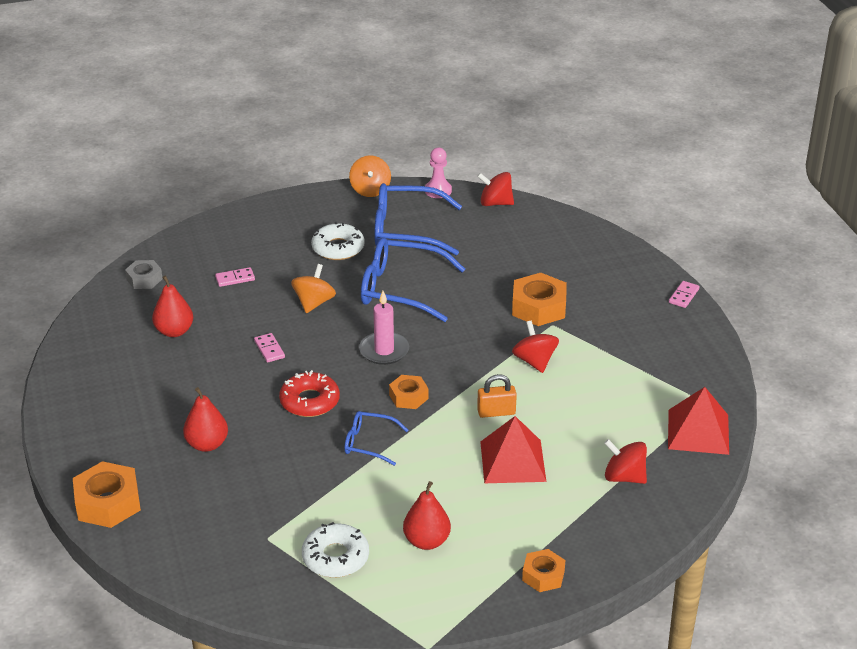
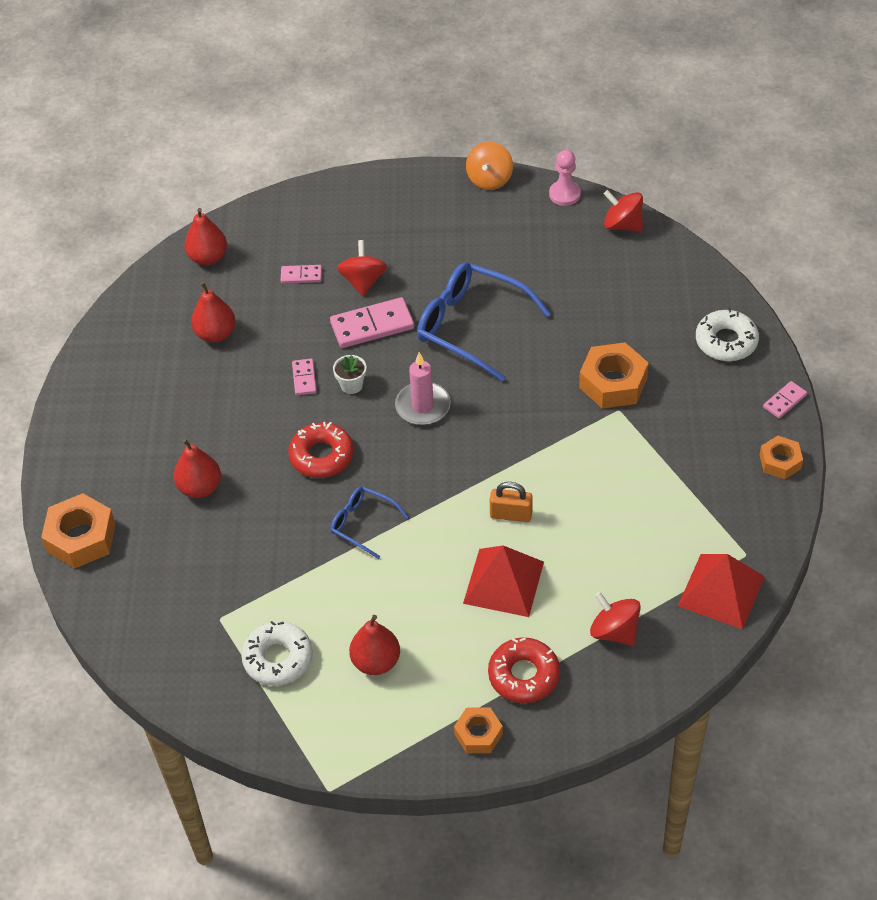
camera: 20 degrees right, 15 degrees up
(144, 279) = (208, 257): grey nut -> red pear
(314, 303) = (372, 326): orange spinning top -> pink domino
(314, 347) = (351, 385): none -> white flower pot
(338, 248) = (424, 255): white donut -> white donut (726, 341)
(407, 230) = (509, 245): blue glasses -> none
(408, 397) = (426, 473): orange nut -> orange nut (780, 462)
(534, 361) = (579, 456): red spinning top -> red spinning top (363, 281)
(562, 524) = (524, 675): none -> red donut

